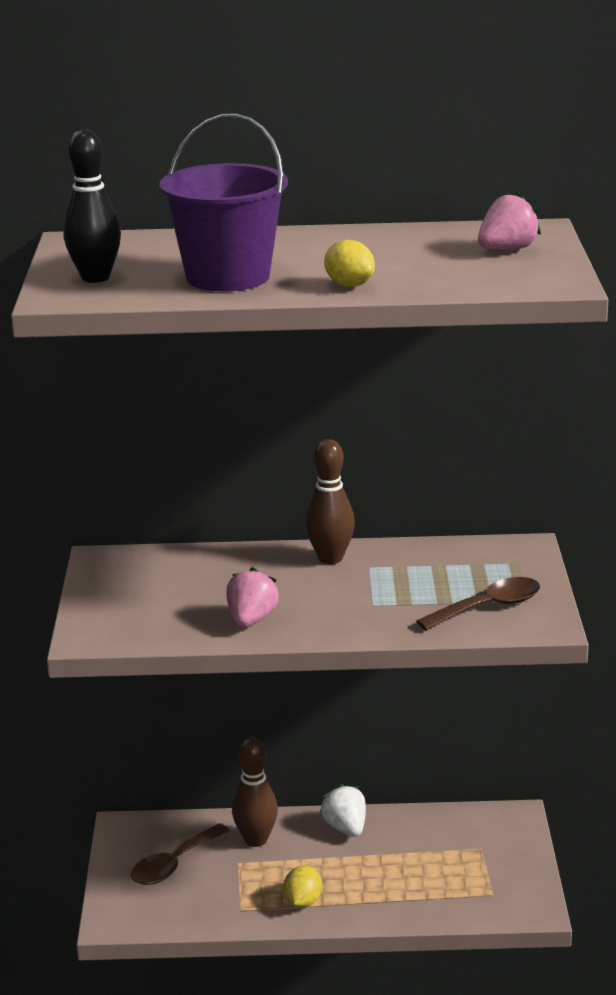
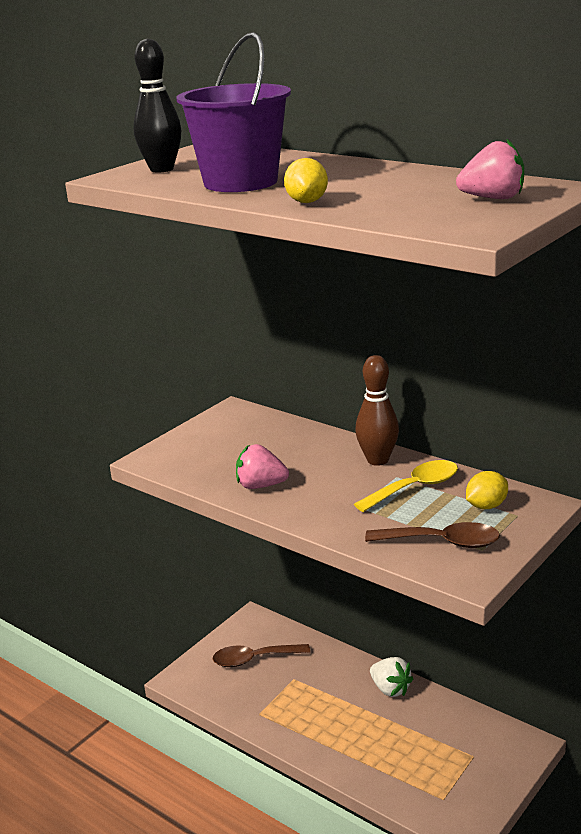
camera: 40 degrees right, 0 degrees up
(251, 620) = (260, 486): pink strawberry -> pink strawberry turned 135 degrees counterclockwise
(256, 840) = (322, 668): brown bowling pin -> none
(302, 901) = (304, 729): yellow lemon -> yellow lemon (486, 506)
(345, 828) = (390, 689): white strawberry -> white strawberry turned 120 degrees clockwise
(401, 571) = (415, 488): none -> yellow spoon

